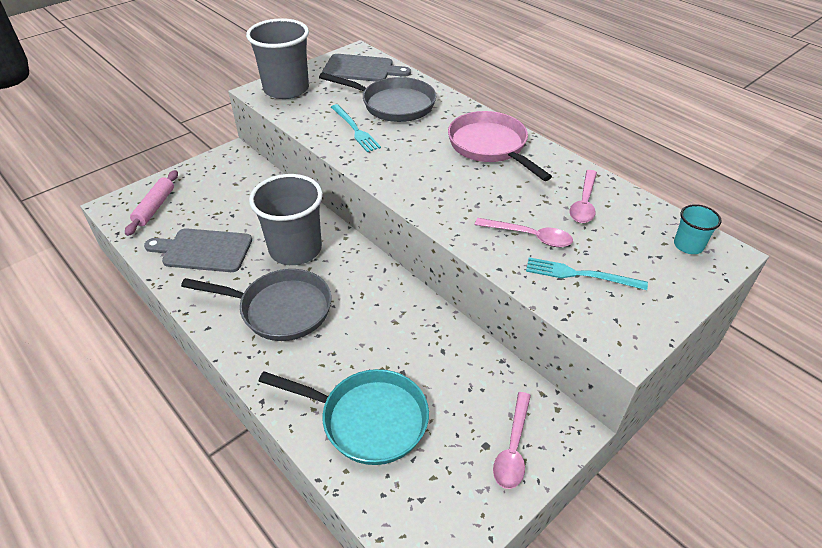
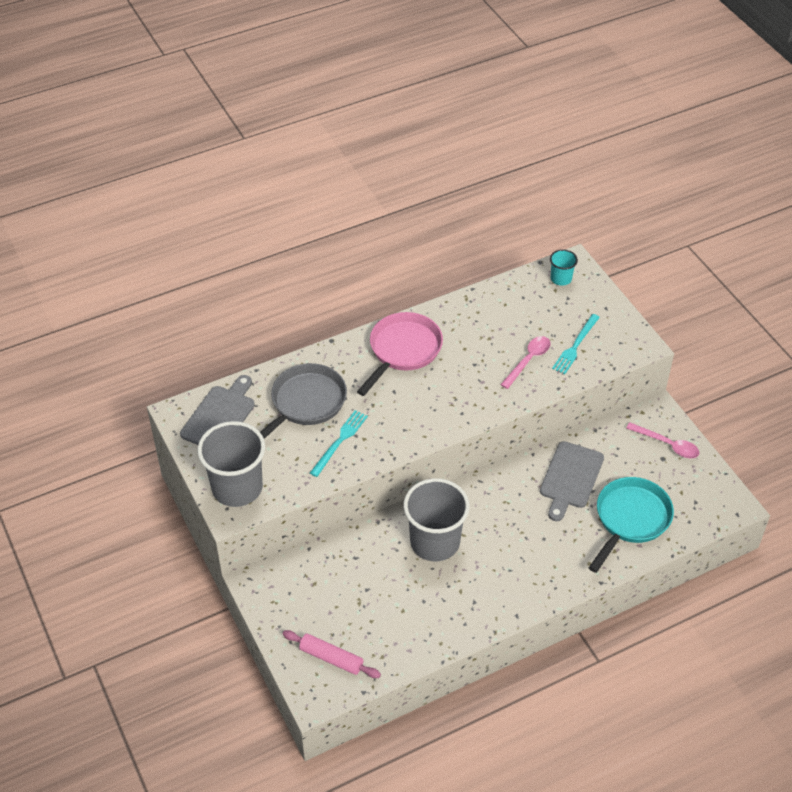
camera: 75 degrees left, 5 degrees up
(203, 250) = (414, 616): grey cutting board -> grey cutting board (570, 478)
(280, 309) = (508, 561): grey pan -> none
(355, 129) = (339, 441): turquoise fork -> turquoise fork turned 45 degrees counterclockwise
(490, 146) = (403, 351): pink pan -> pink pan turned 135 degrees clockwise
(584, 203) = (498, 317): pink spoon -> none

